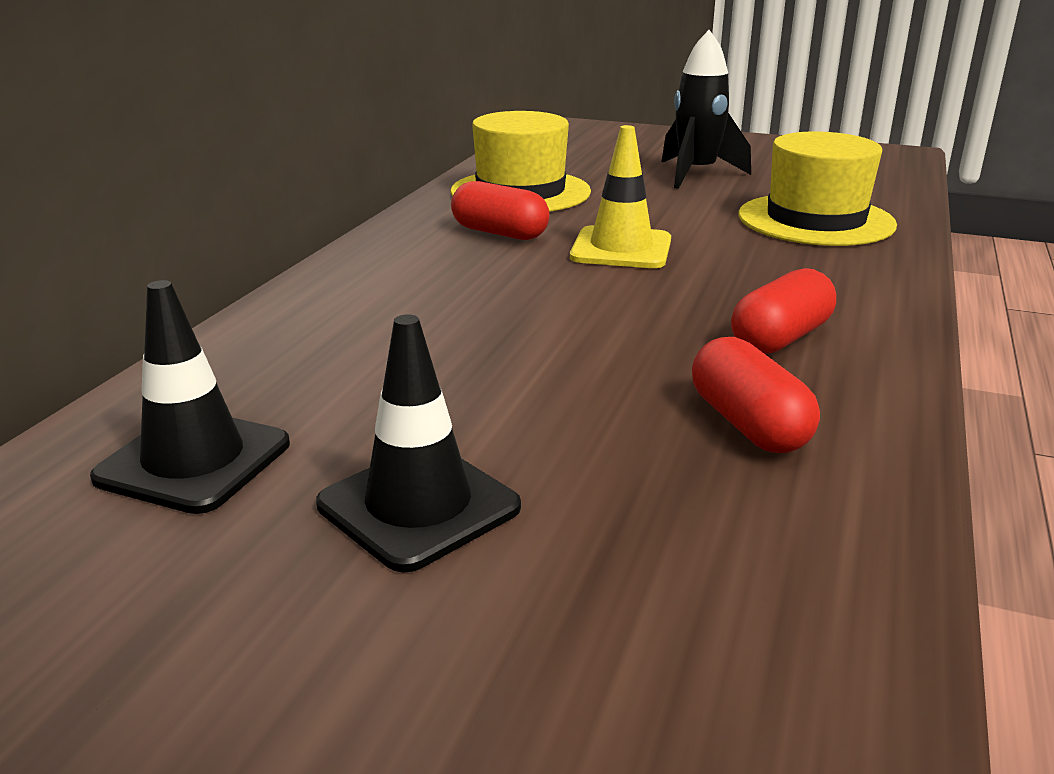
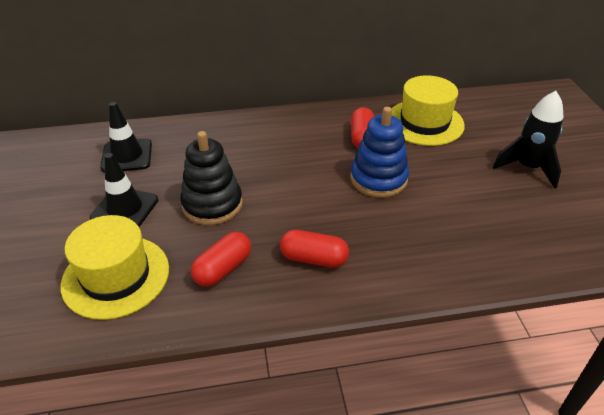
camera: 60 degrees right, 15 degrees up
(531, 393) = (212, 204): none -> black stacking toy
(621, 249) = (378, 179): yellow traffic cone -> blue stacking toy
(815, 220) = (497, 234): yellow hat -> yellow hat (116, 276)

